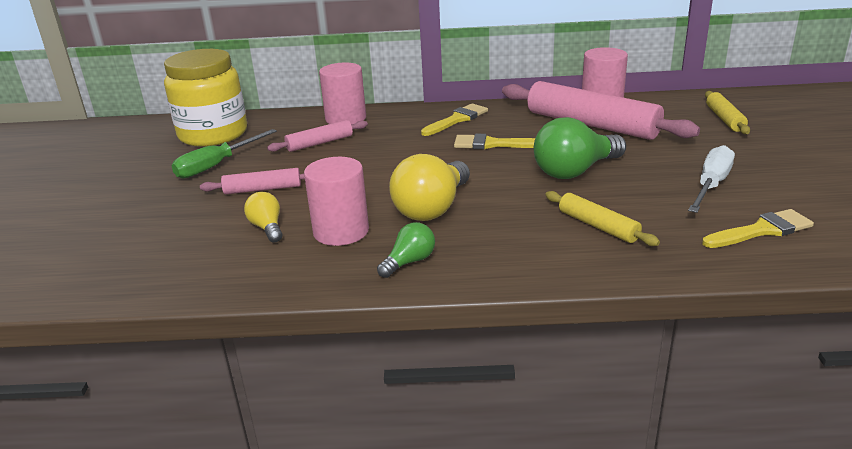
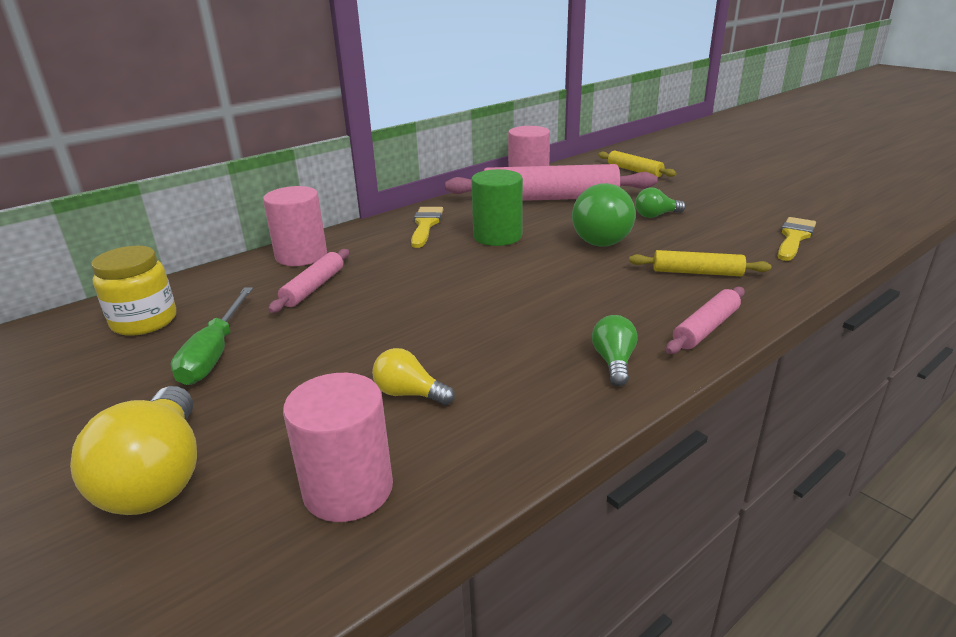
camera: 40 degrees left, 0 degrees up
(213, 134) = (144, 321): yellow jar -> yellow jar, size x0.63
(263, 189) = (328, 356): pink rolling pin -> pink rolling pin (706, 328)
(341, 231) = (498, 363): pink cylinder -> pink cylinder (348, 489)
(432, 208) = (545, 307): yellow light bulb -> yellow light bulb (158, 477)
(492, 144) = (497, 236): yellow brush -> green cylinder
(660, 167) = (656, 215): none -> green light bulb
(711, 185) = (711, 218): white screwdriver -> none

